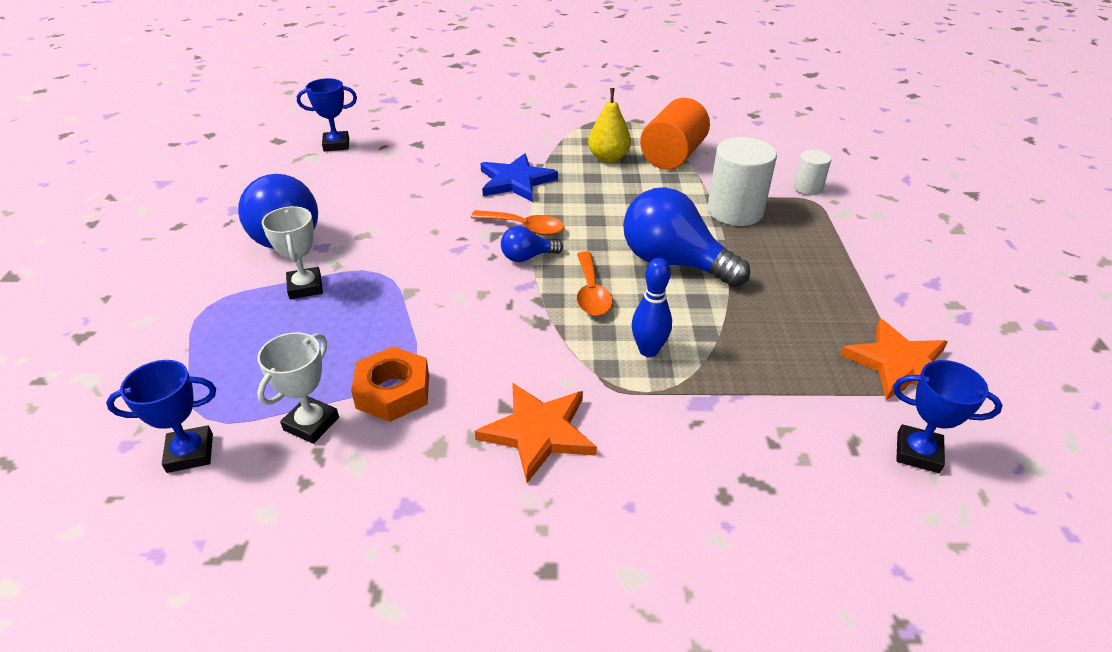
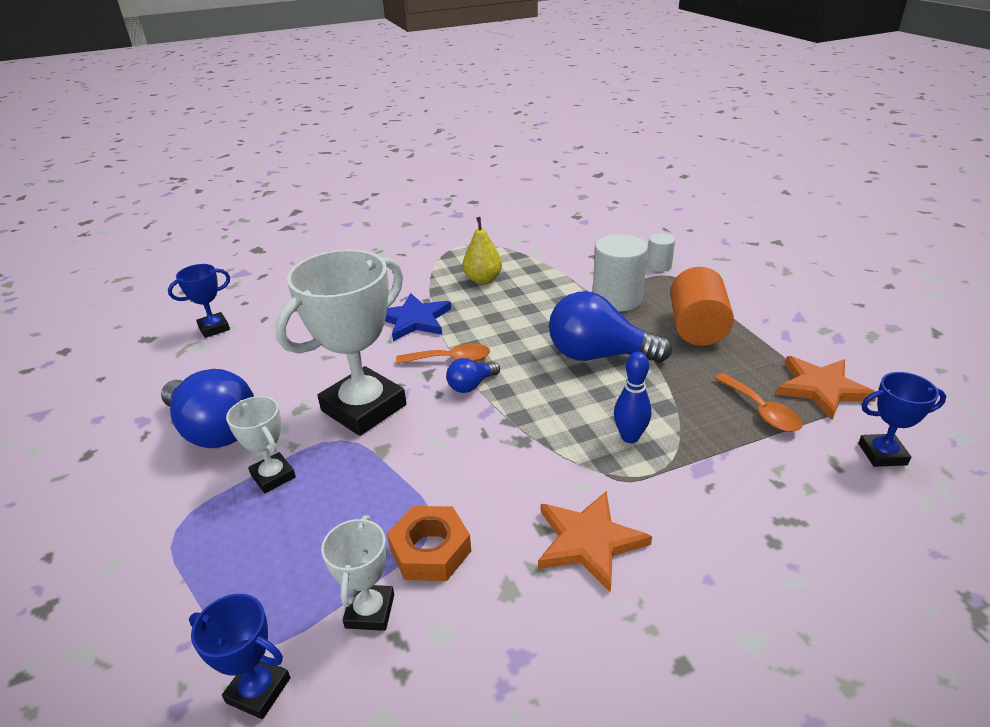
camera: 20 degrees left, 5 degrees down
(190, 453) = (258, 690): blue trophy -> blue trophy turned 60 degrees clockwise
(417, 250) = (364, 408): none -> white trophy
(591, 293) = (548, 401): orange spoon -> orange spoon (761, 411)
(672, 156) = (535, 265): orange cylinder -> orange cylinder (696, 328)

